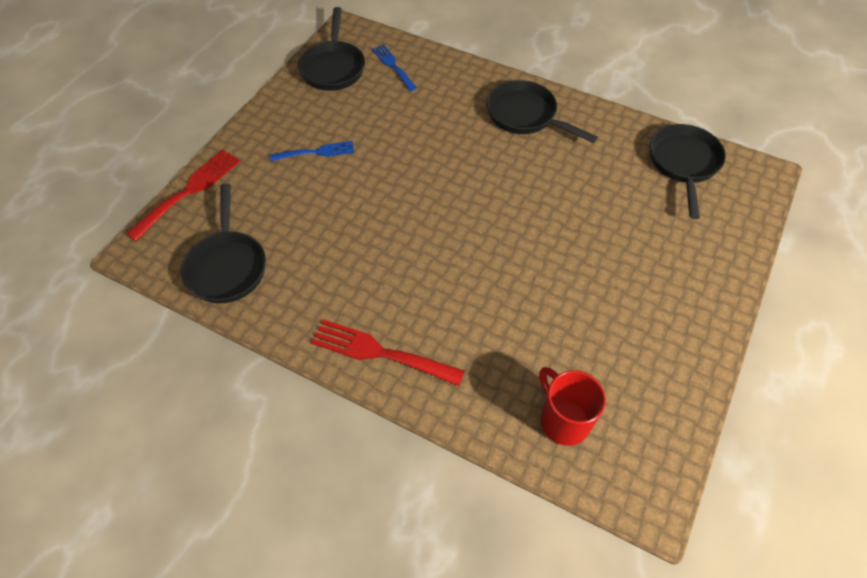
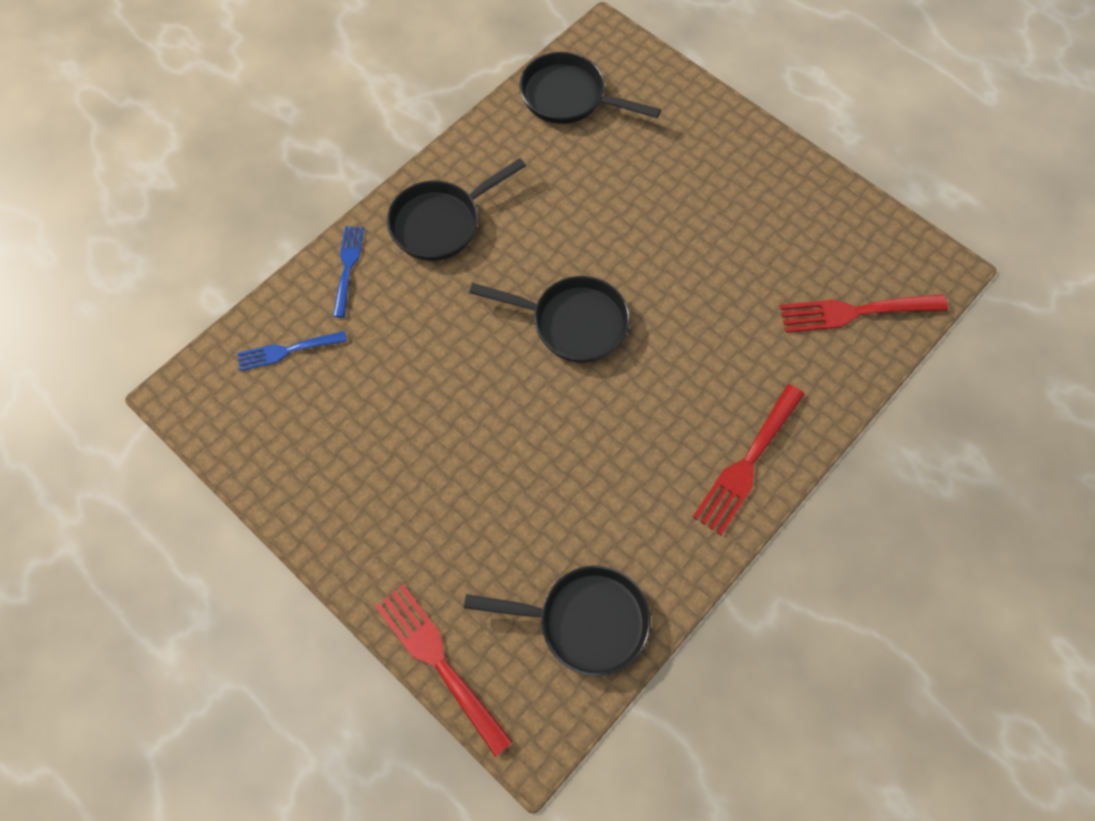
camera: 75 degrees left, 10 degrees up
(317, 152) = (420, 480): blue fork -> blue fork (348, 266)
(333, 67) = (257, 430): black pan -> black pan (573, 323)
(563, 420) = (854, 312): red mug -> red fork

